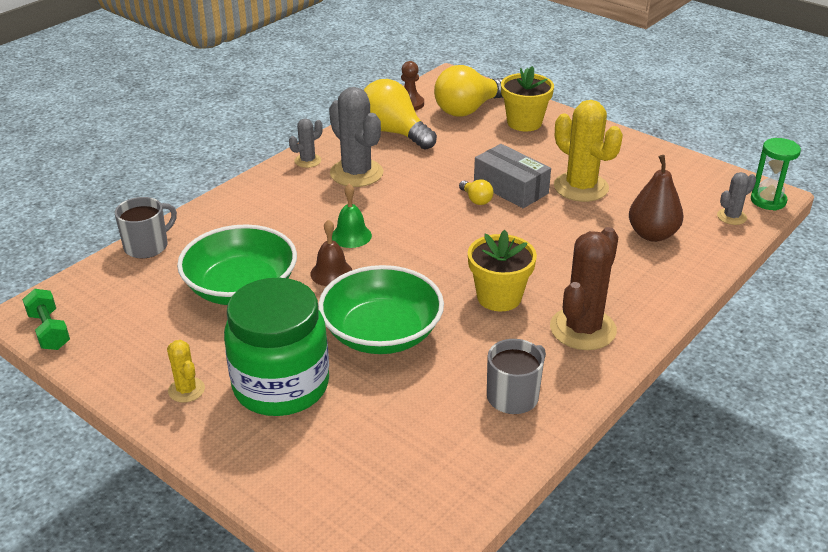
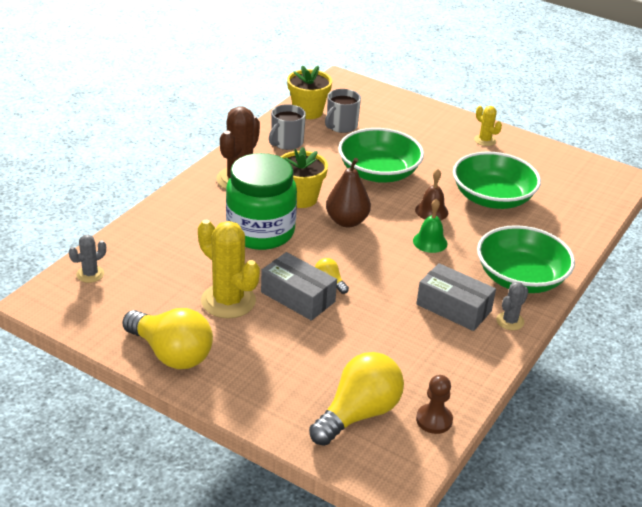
camera: 170 degrees right, 0 degrees up
(49, 331) = (598, 167): green dumbbell -> none
(147, 246) = (588, 226): grey mug -> grey mug (341, 126)
(271, 195) = (520, 278): none -> green bowl
(281, 386) = (429, 143): green jar -> green jar (260, 232)
(356, 173) = (453, 308): grey cactus -> grey box
(394, 132) = (436, 367): yellow light bulb -> yellow light bulb (171, 353)
(524, 123) = (287, 393): yellow flower pot -> yellow flower pot (308, 111)
(652, 234) = (170, 253): brown pear -> brown pear (347, 221)
(768, 201) = (45, 294): green hourglass -> none

